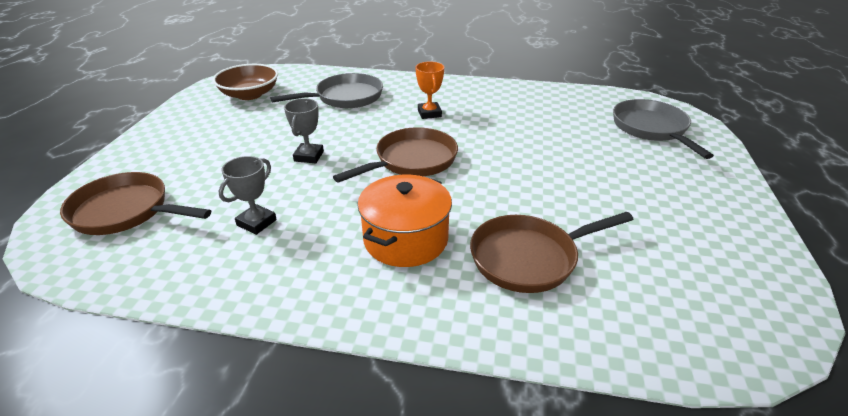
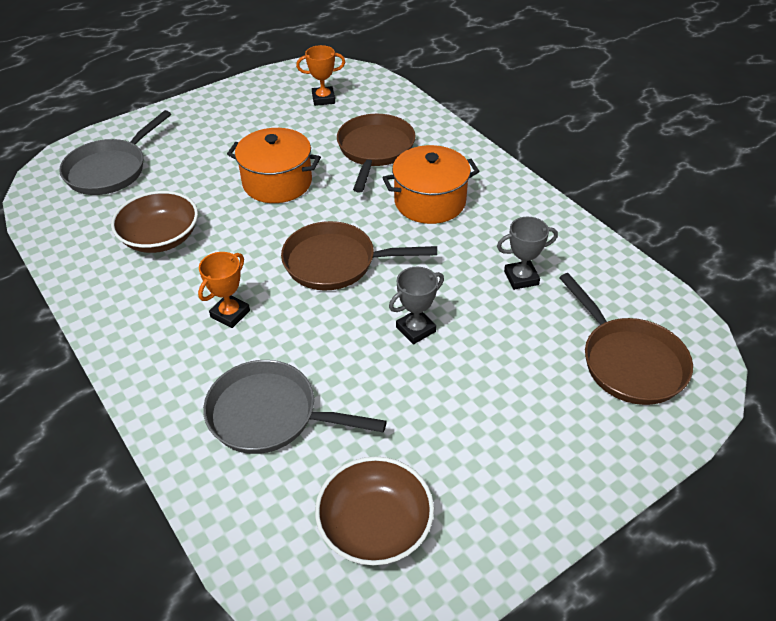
camera: 135 degrees left, 10 degrees up
(529, 258) = (375, 150): brown pan -> brown pan turned 105 degrees counterclockwise
(536, 119) = (160, 238): none -> brown bowl
(544, 182) = (277, 182): none -> orange pot
(685, 284) = (323, 99): none -> orange trophy

